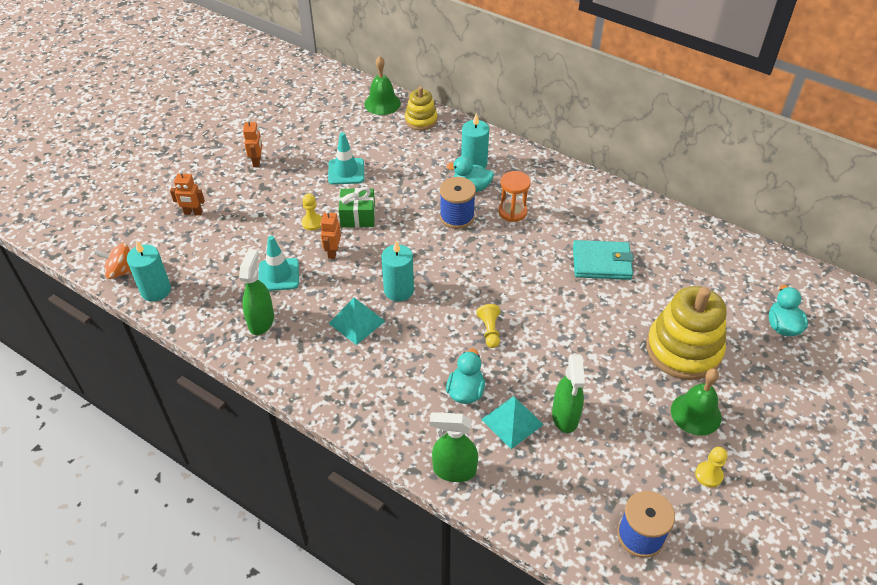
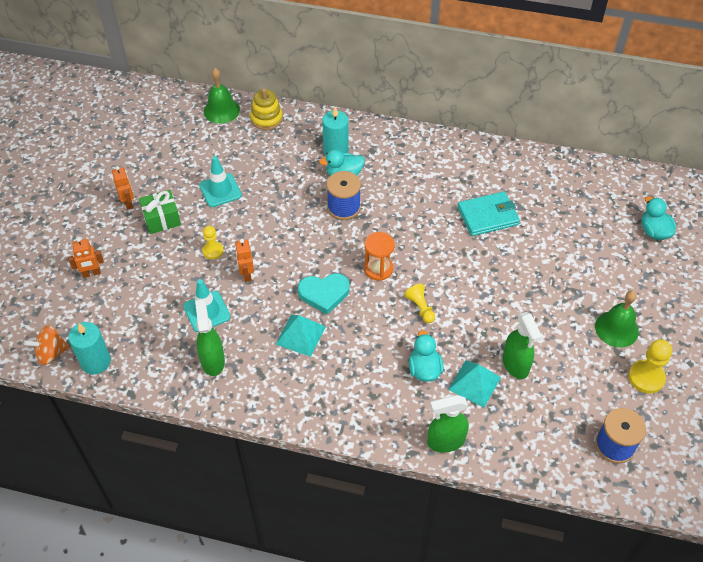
camera: 20 degrees left, 5 degrees up
(358, 216) = (253, 232): green gift -> green gift (162, 219)
(398, 290) = (324, 294): turquoise candle -> turquoise heart
(512, 212) = (391, 189): orange hourglass -> orange hourglass (378, 269)
(683, 350) = (585, 276): yellow stacking toy -> none
(708, 475) = (646, 377): yellow pawn -> yellow pawn, size x1.56

